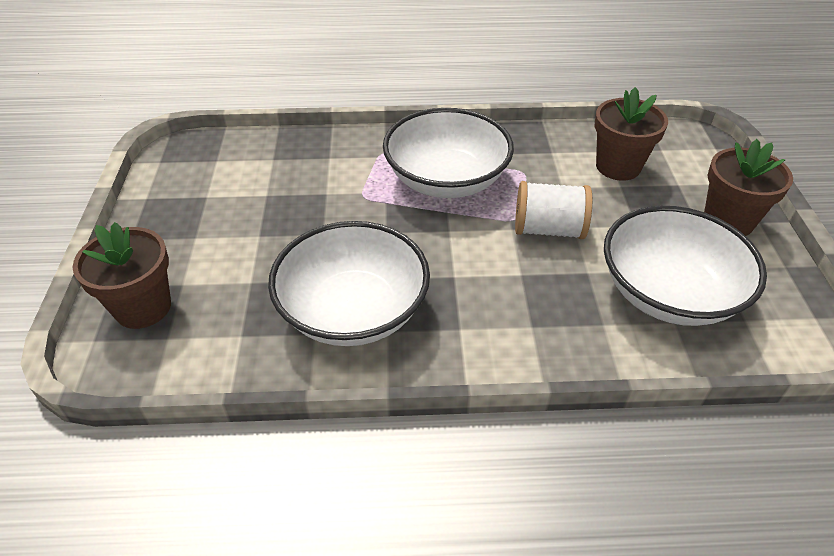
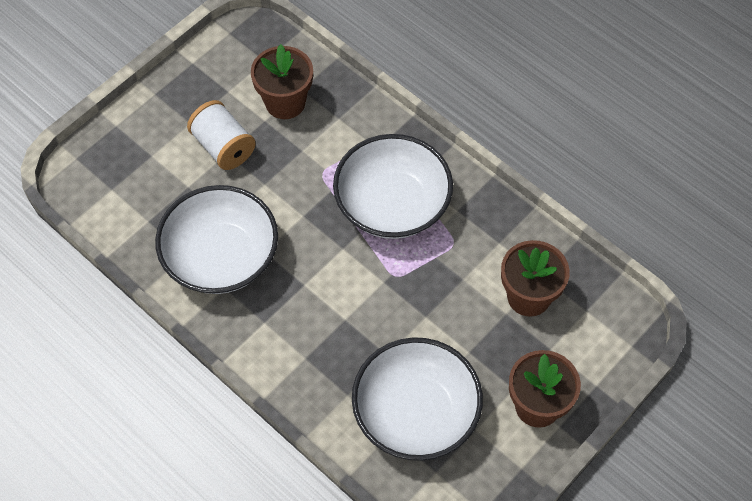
camera: 45 degrees right, 15 degrees up
(143, 307) = (117, 156): brown flower pot -> brown flower pot (285, 102)
(548, 229) = (406, 303): white spool -> white spool (223, 147)

